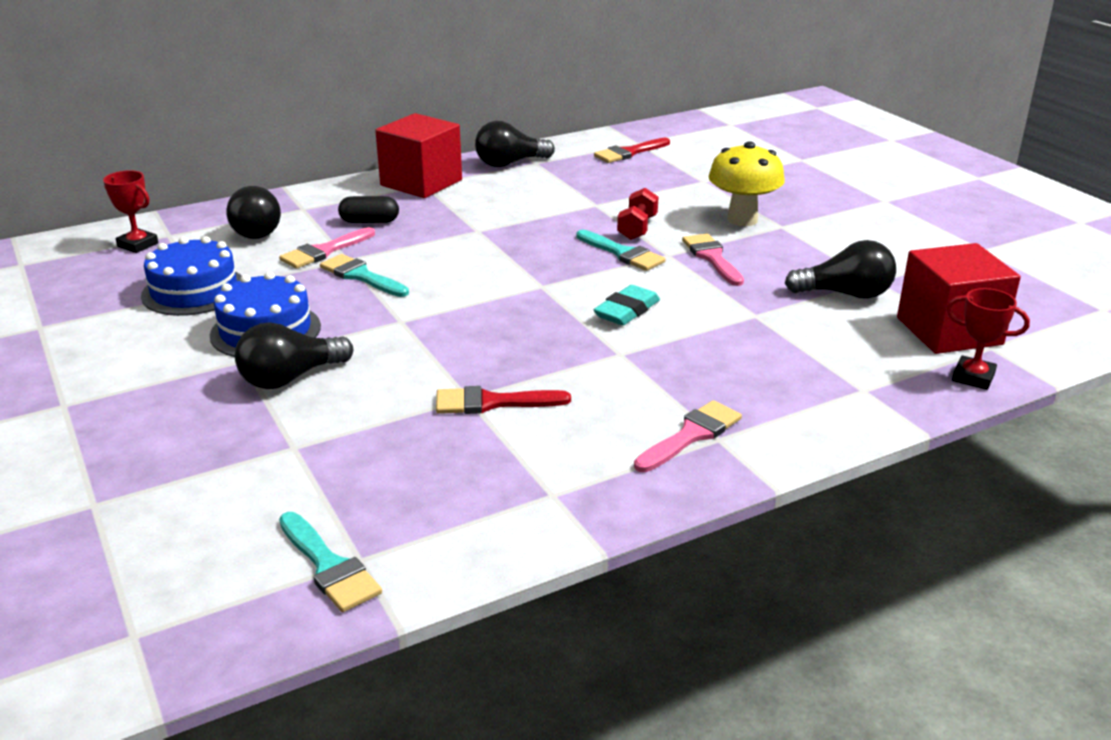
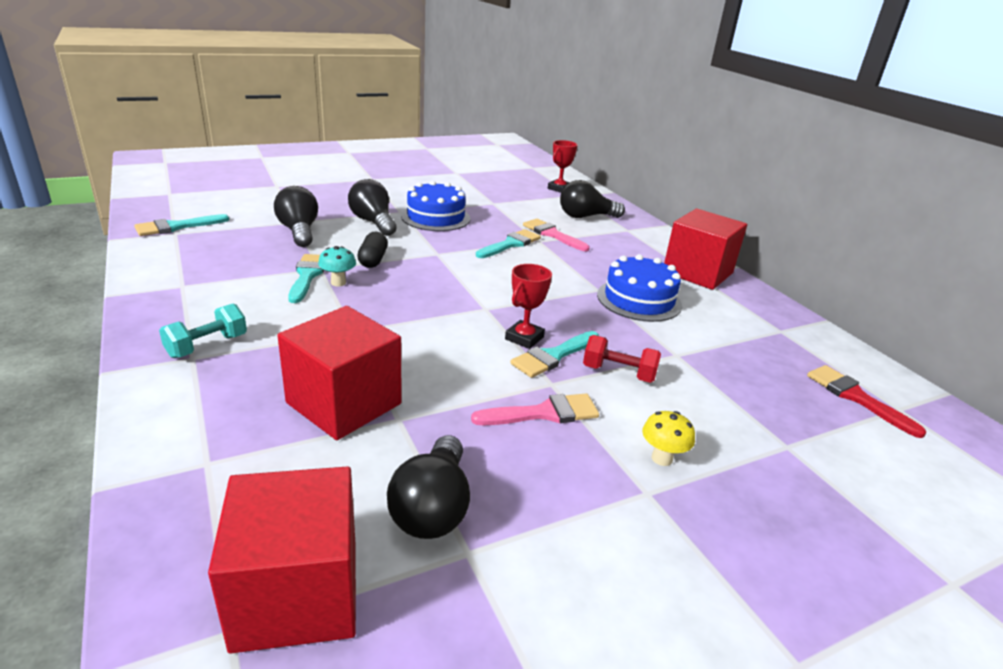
camera: 90 degrees right, 0 degrees up
(194, 291) = (494, 201): blue cake -> blue cake (639, 300)
(369, 221) = (608, 250): black capsule -> black capsule (373, 260)
(492, 403) = (307, 275): red brush -> turquoise brush
(506, 378) = (338, 283): none -> turquoise mushroom
(510, 163) = (770, 316): black light bulb -> black light bulb (299, 231)
(627, 311) = (428, 343): turquoise eraser -> none
(691, 435) = (207, 346): pink brush -> turquoise dumbbell
(742, 219) = (661, 458): yellow mushroom -> yellow mushroom, size x0.51
(748, 341) = (344, 403): none -> red cube
(973, 377) = (169, 576): red trophy -> red trophy (524, 338)

